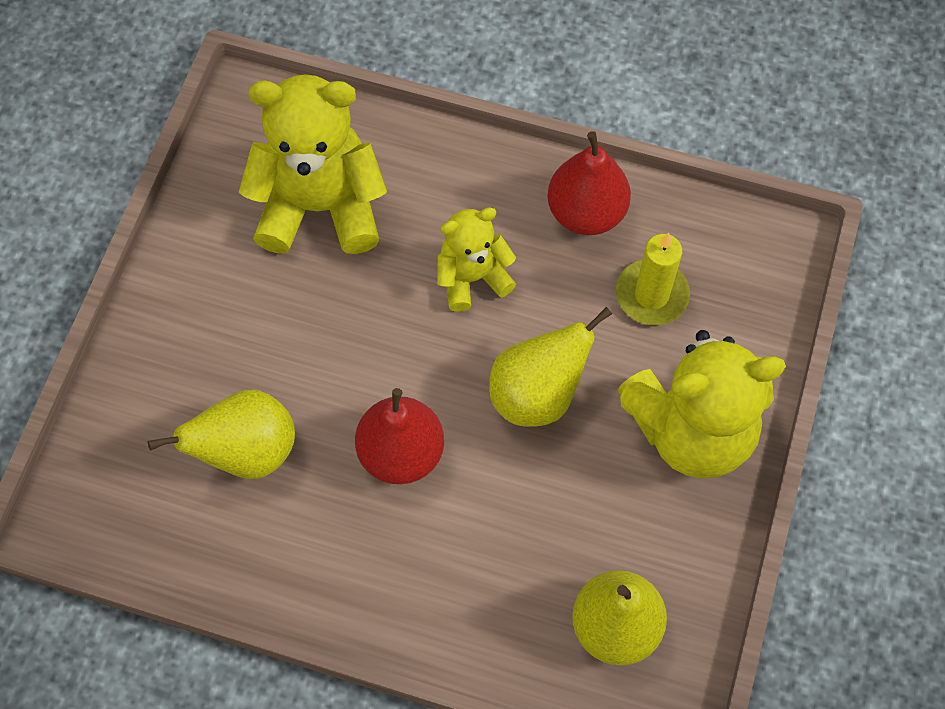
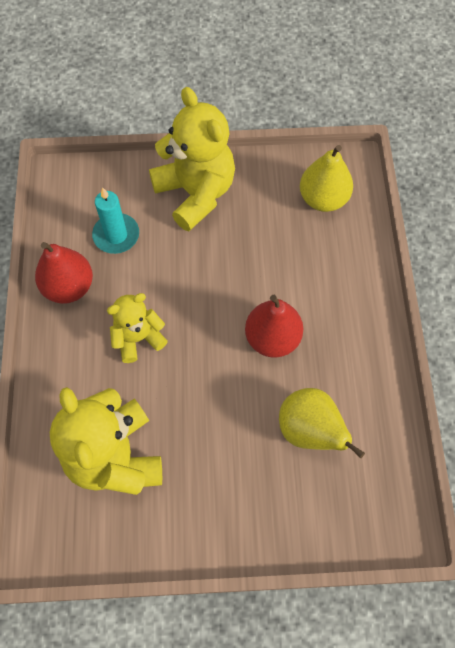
camera: 110 degrees left, 0 degrees up
(472, 278) = (138, 338): yellow teddy bear -> yellow teddy bear turned 105 degrees clockwise
(538, 394) = (204, 276): yellow pear -> none
(651, 295) = (116, 235): yellow candle -> turquoise candle

